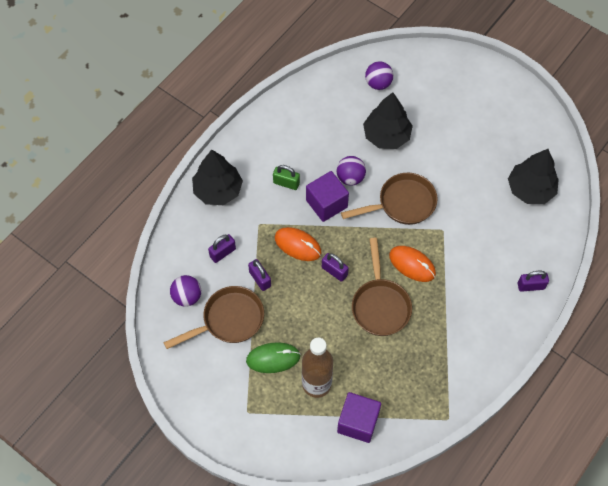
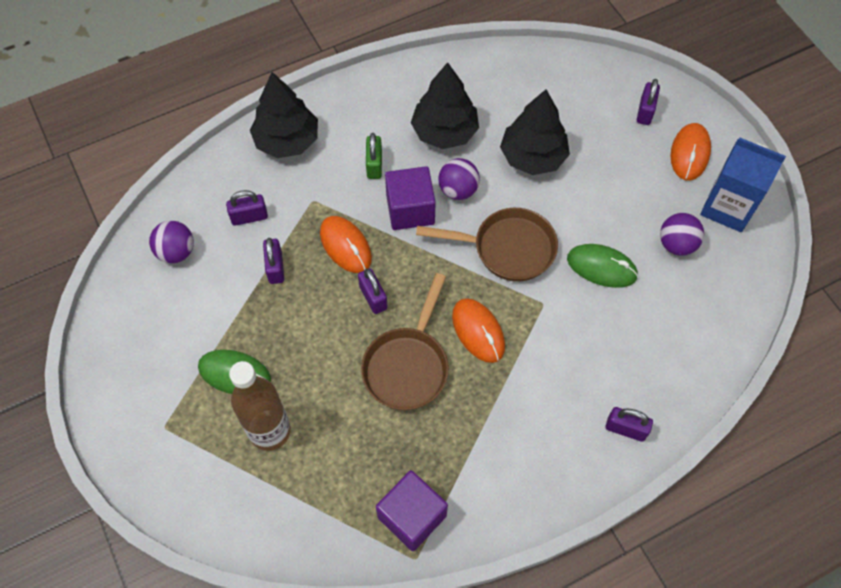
camera: 25 degrees right, 0 degrees up
(229, 320) = (209, 302): brown pan -> none
(286, 183) = (374, 165): green padlock -> green padlock turned 45 degrees clockwise
(358, 422) = (294, 506): purple cube -> purple cube (412, 516)
(378, 83) = (556, 90): purple ball -> purple ball (676, 244)
(442, 76) = (645, 111): none -> purple padlock
(466, 191) = (601, 267): none -> green mouse
(483, 94) = (690, 153): none -> orange mouse
(523, 120) = (727, 207): none -> blue carton
(530, 189) = (691, 300): black tree -> black tree (444, 132)

